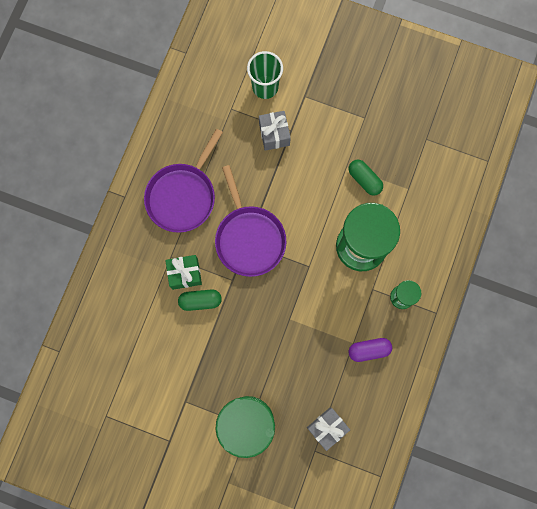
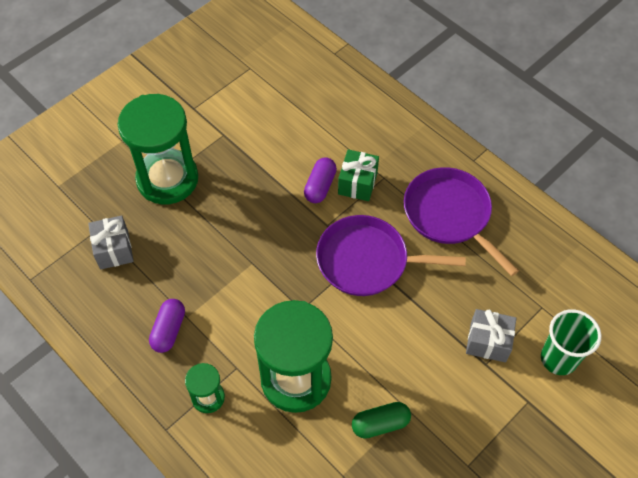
camera: 115 degrees right, 20 degrees down
(200, 301) = (320, 186): green capsule -> purple capsule

